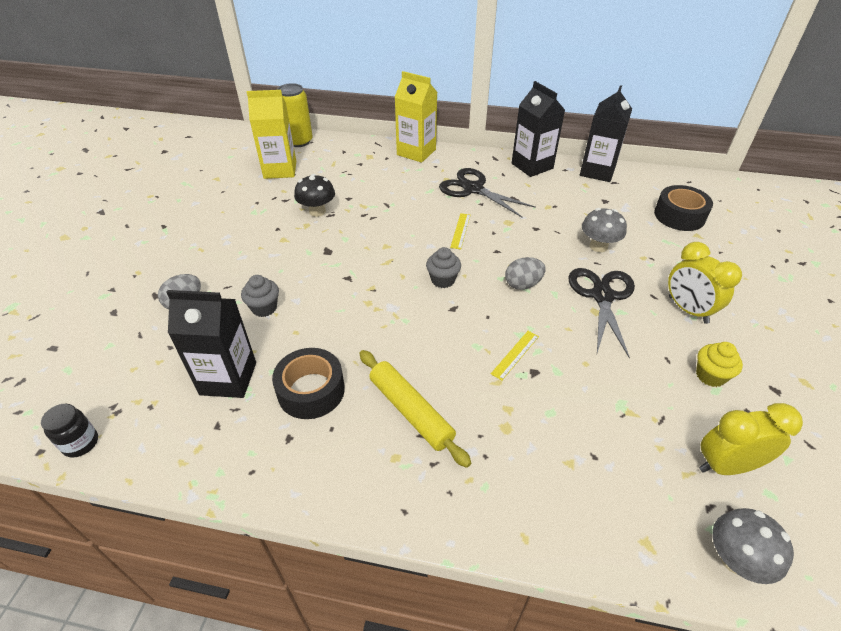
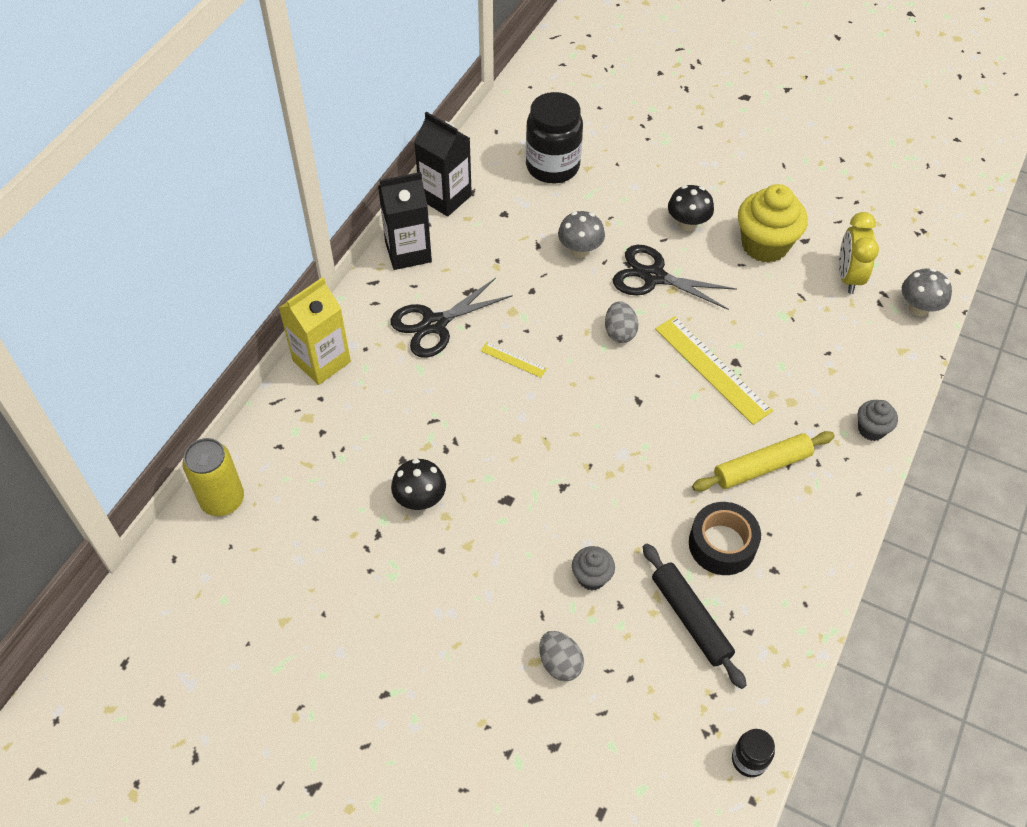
camera: 75 degrees left, 10 degrees up
(228, 378) = (690, 619): black carton -> black rolling pin
(280, 170) = (296, 533): yellow carton -> none
(443, 280) = (593, 398): grey cupcake -> grey cupcake (871, 429)
(515, 355) = (712, 369): yellow ruler -> yellow ruler, size x2.11
(679, 216) = (552, 167): black tape -> black jar
(687, 310) = (687, 224): yellow clock -> black mushroom
(710, 376) = (764, 245): yellow cupcake -> yellow cupcake, size x1.93

